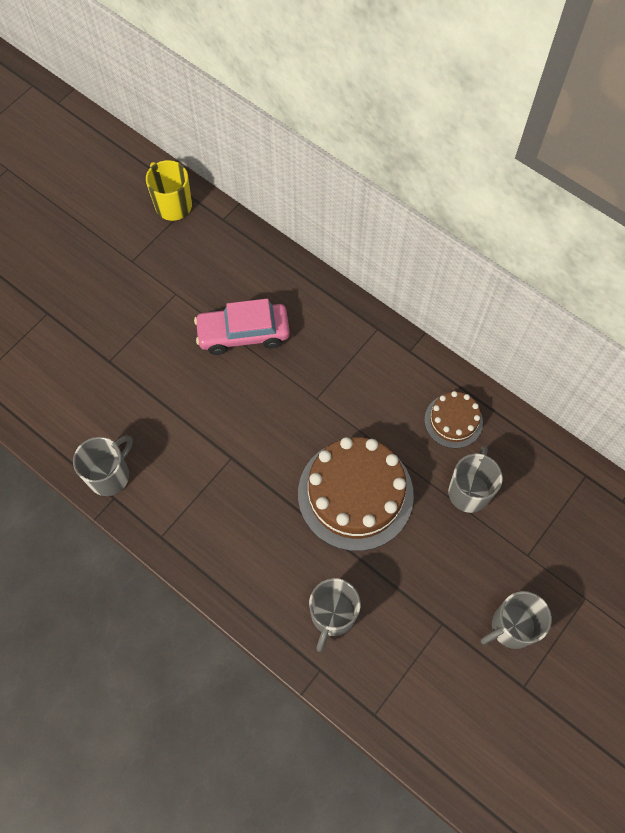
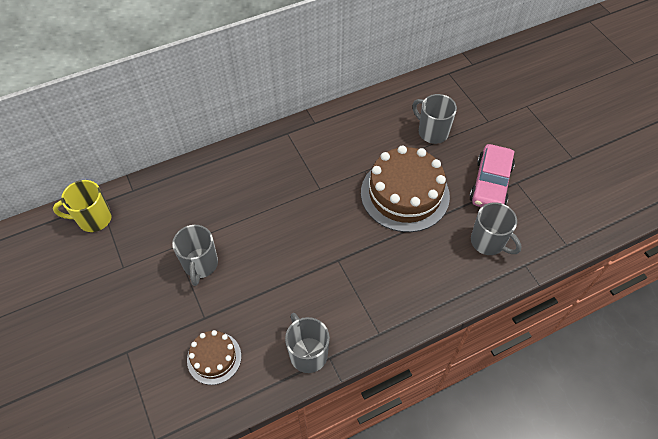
camera: 65 degrees left, 10 degrees down
(243, 334) = (240, 214): pink car -> pink car (490, 184)
(453, 421) = (379, 120): brown cake -> brown cake (214, 358)
(511, 627) = (532, 148): grey mug -> grey mug (200, 265)

